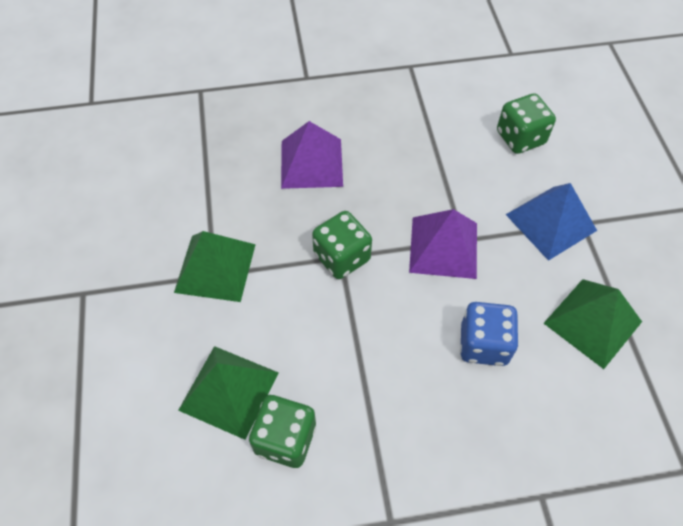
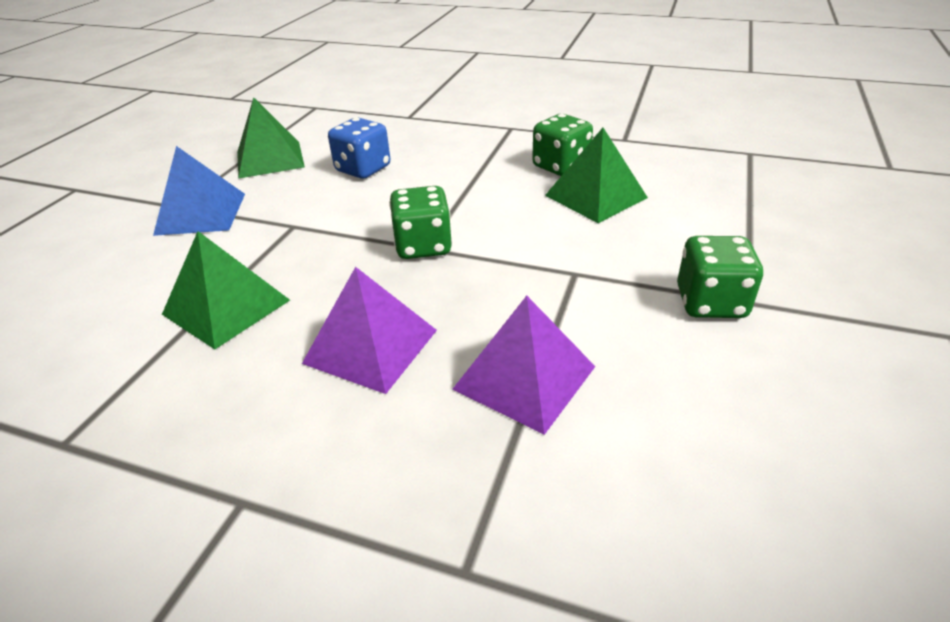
camera: 150 degrees left, 20 degrees down
(215, 267) = (569, 277): green pyramid -> green pyramid (226, 307)
(443, 247) = (318, 225): purple pyramid -> purple pyramid (524, 377)
(520, 138) = (104, 285): green dice -> green dice (710, 302)

